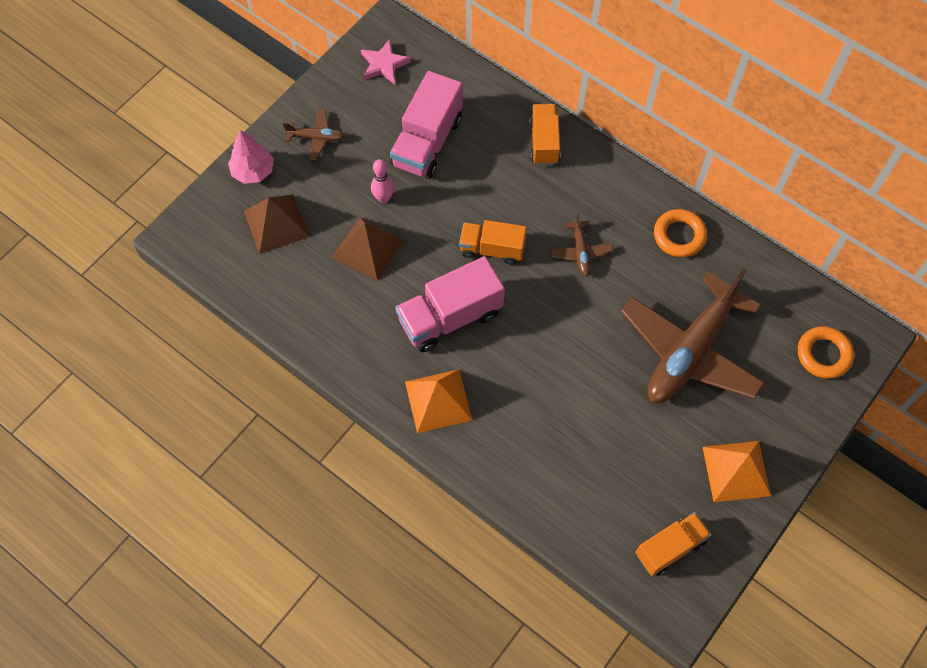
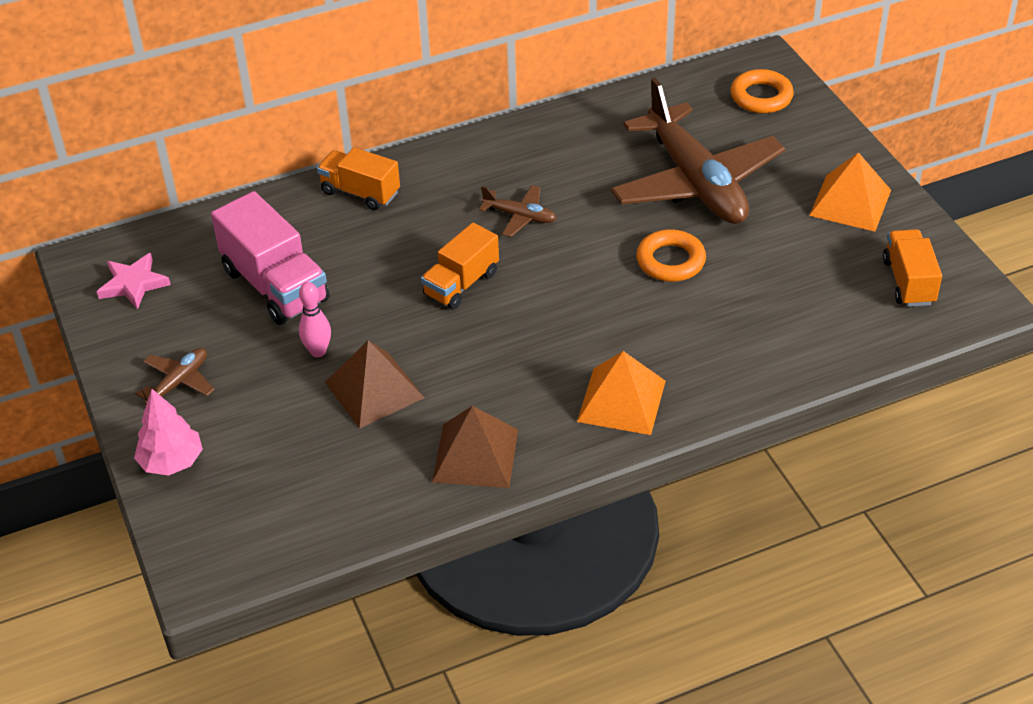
camera: 60 degrees left, 20 degrees down
(276, 223) = (268, 465): brown pyramid -> brown pyramid (475, 455)
(450, 317) = (521, 351): pink truck -> none
(679, 236) = (557, 139): orange ring -> orange ring (670, 261)

